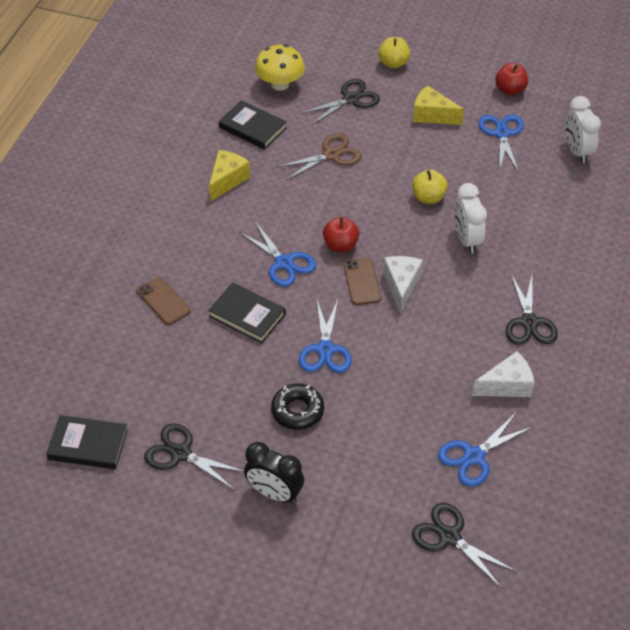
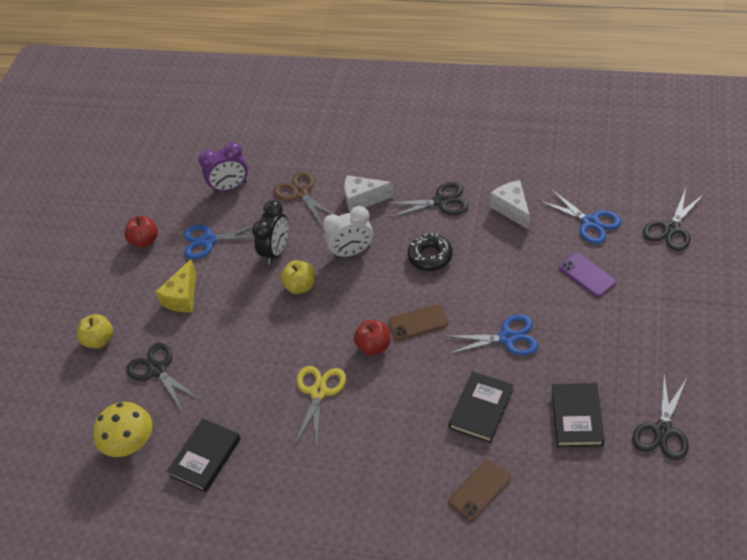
camera: 90 degrees left, 0 degrees up
(88, 445) = (682, 516): black book -> black book (576, 417)
(227, 180) = (292, 466): yellow cheese -> none
(274, 493) = (677, 349): black clock -> black clock (276, 251)
(284, 263) = (405, 390): blue scissors -> none
(297, 411) = (583, 347): black donut -> black donut (430, 256)
(298, 202) = (318, 392): none -> yellow scissors
(331, 155) = (245, 374): brown scissors -> brown scissors (300, 193)
(394, 435) = (587, 275): none -> purple phone
(401, 285) = (417, 292): white cheese -> white cheese (363, 199)
(576, 151) = (230, 187): white clock -> purple clock

